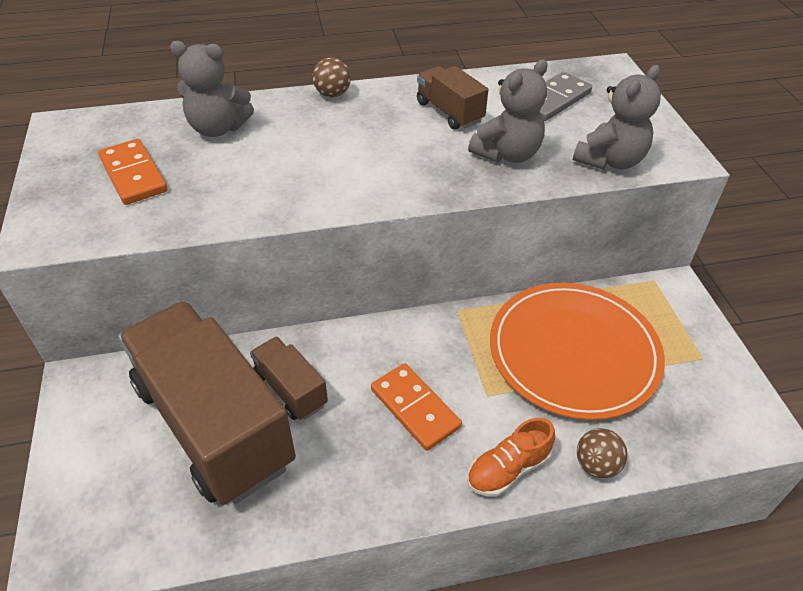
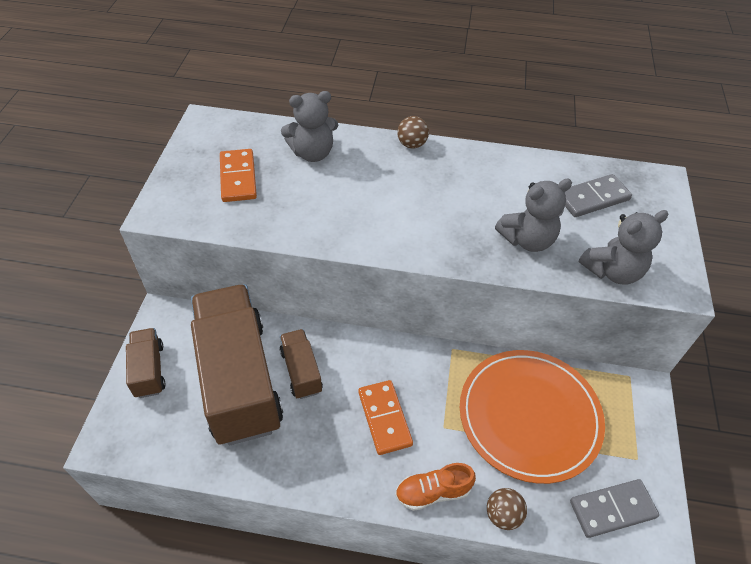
camera: 20 degrees right, 5 degrees up
(218, 128) = (312, 153): grey teddy bear -> grey teddy bear turned 45 degrees counterclockwise
(449, 112) = (498, 186): brown truck -> brown truck (149, 370)
(704, 416) = (612, 509): none -> grey domino

